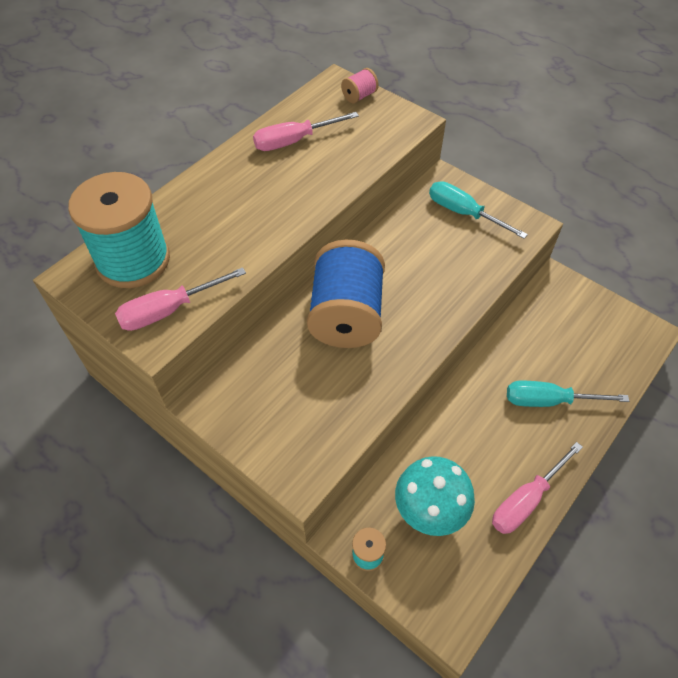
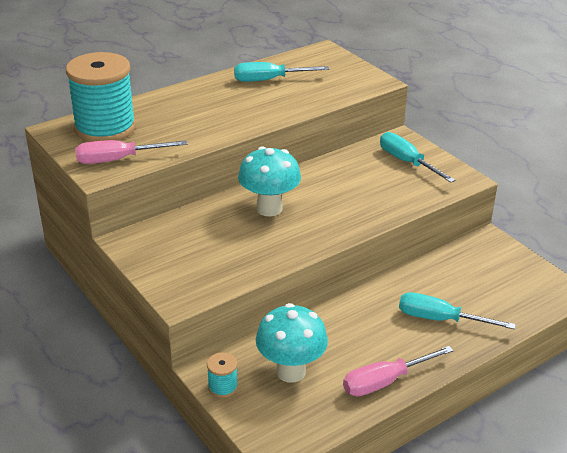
camera: 15 degrees right, 20 degrees down
(294, 141) = (269, 80): pink screwdriver -> turquoise screwdriver
(346, 315) = (269, 208): blue spool -> turquoise mushroom
(359, 96) = (339, 61): pink spool -> none

